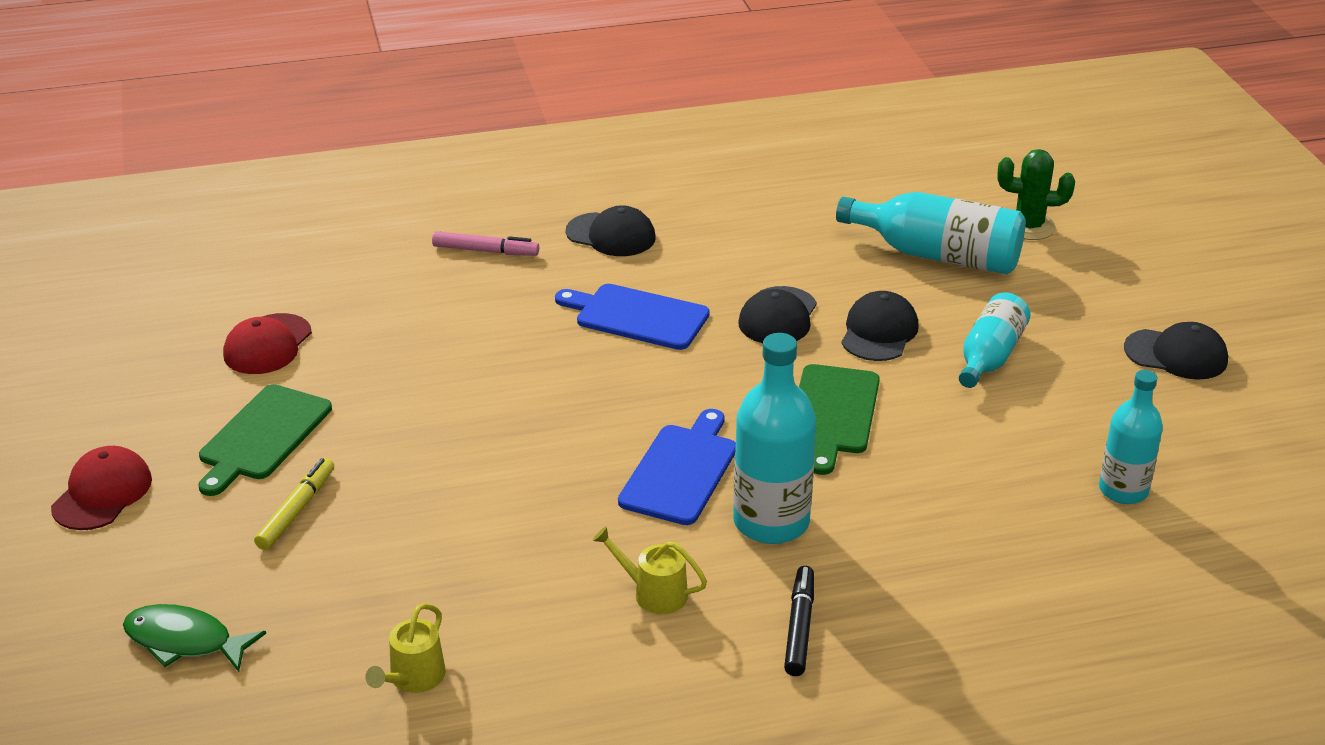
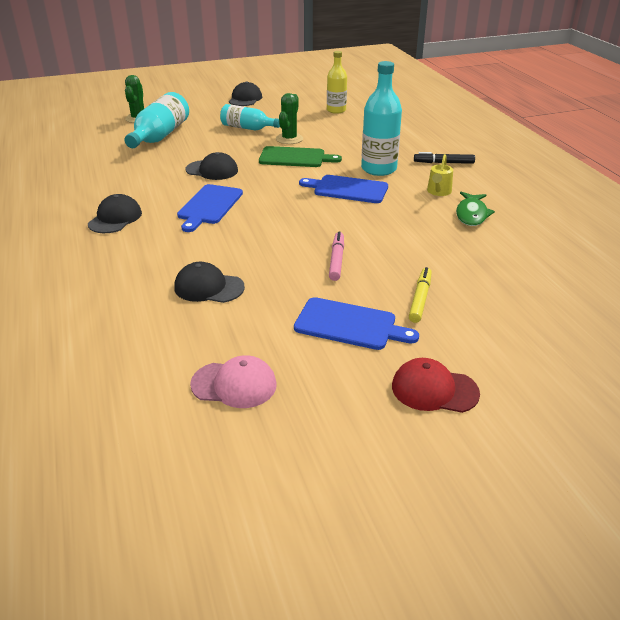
camera: 95 degrees left, 0 degrees up
(185, 641) = (551, 321): green fish -> green fish (471, 214)
(189, 342) = (234, 384): none -> pink cap
(263, 436) = (349, 325): green cutting board -> blue cutting board
(267, 345) = (238, 341): red cap -> none
(296, 510) = (420, 299): yellow marker -> yellow marker turned 90 degrees clockwise
(413, 678) = (530, 245): yellow watering can -> none
(485, 251) = (123, 261): pink marker -> pink marker (336, 260)
(879, 332) = (227, 148): black cap -> black cap (208, 287)
(932, 410) = (289, 139): none -> green cactus
(1123, 490) = (336, 110): turquoise bottle -> yellow bottle

